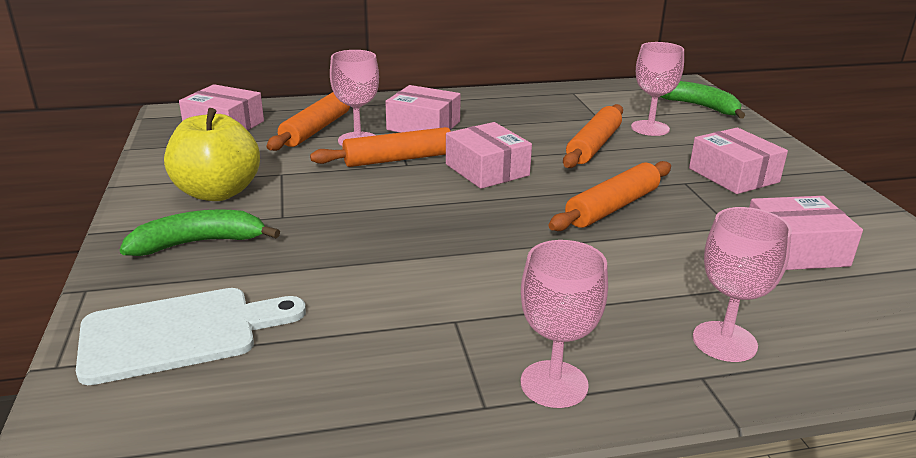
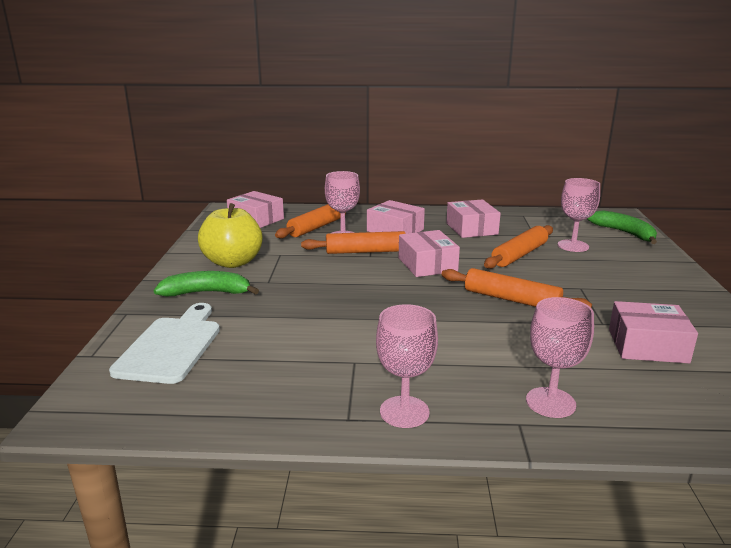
camera: 15 degrees right, 5 degrees down
(180, 333) = (171, 346): white cutting board -> white cutting board turned 75 degrees counterclockwise
(612, 207) = (511, 299): orange rolling pin -> orange rolling pin turned 60 degrees clockwise
(733, 175) = (625, 286): pink box -> pink box (471, 229)

